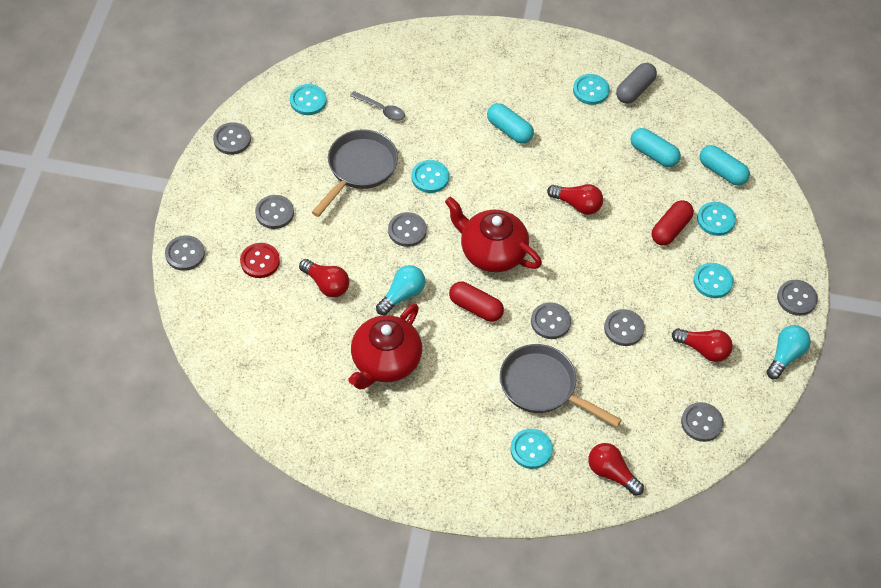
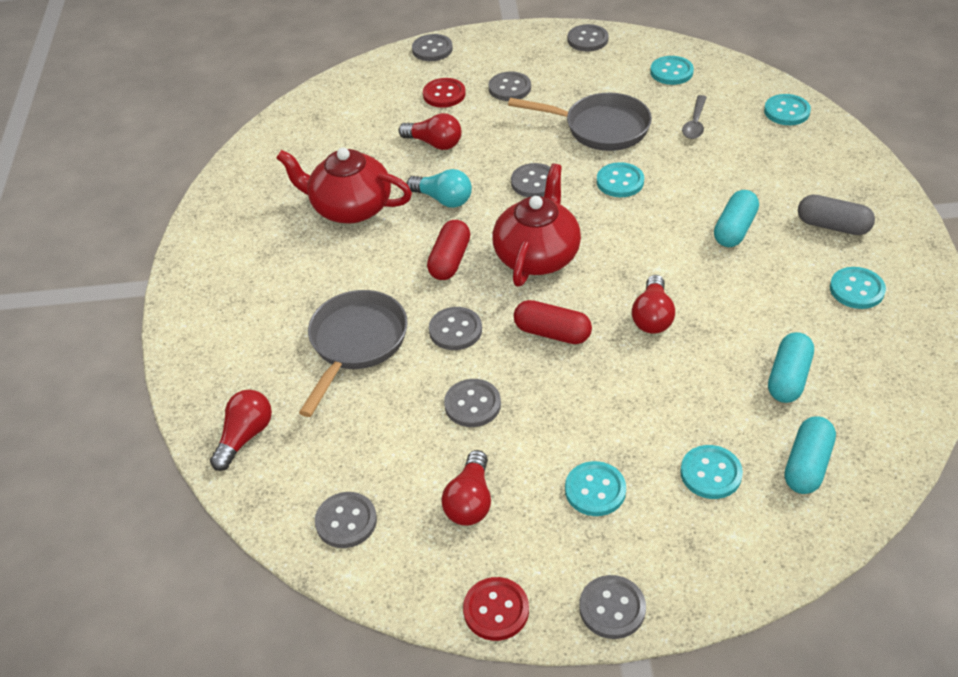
camera: 80 degrees right, 10 degrees down
(326, 284) = (434, 143): red light bulb -> red light bulb turned 90 degrees counterclockwise
(531, 449) = (264, 352): turquoise button -> turquoise button (786, 111)
(635, 90) = (892, 334): grey capsule -> grey capsule (833, 226)
(670, 229) = (664, 423): red capsule -> red capsule (552, 333)
(785, 356) = (496, 610): turquoise light bulb -> red button

